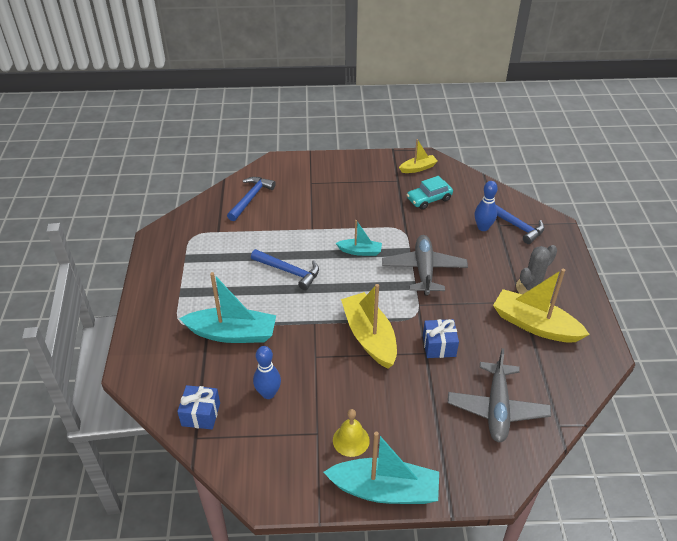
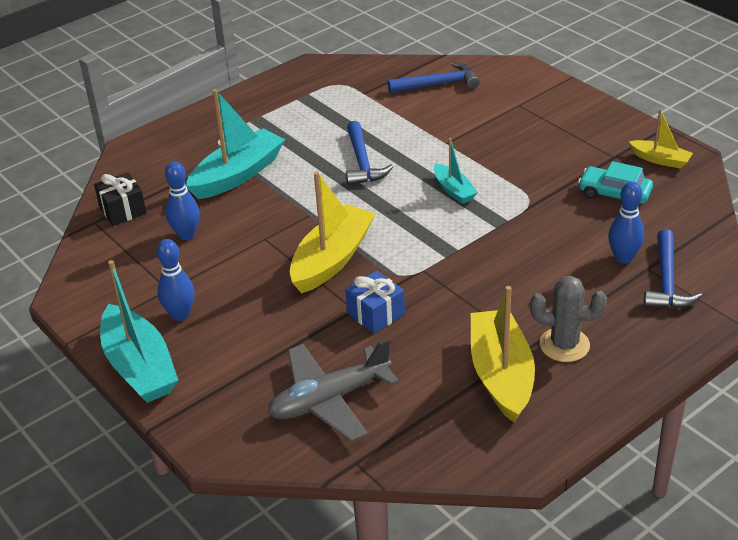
camera: 55 degrees right, 5 degrees down
(201, 414) = (123, 210): blue gift -> black gift
(232, 333) = (237, 175): turquoise boat -> turquoise boat turned 105 degrees counterclockwise
(351, 440) = (180, 315): yellow bell -> blue bowling pin
(424, 270) = (483, 248): grey plane -> none

